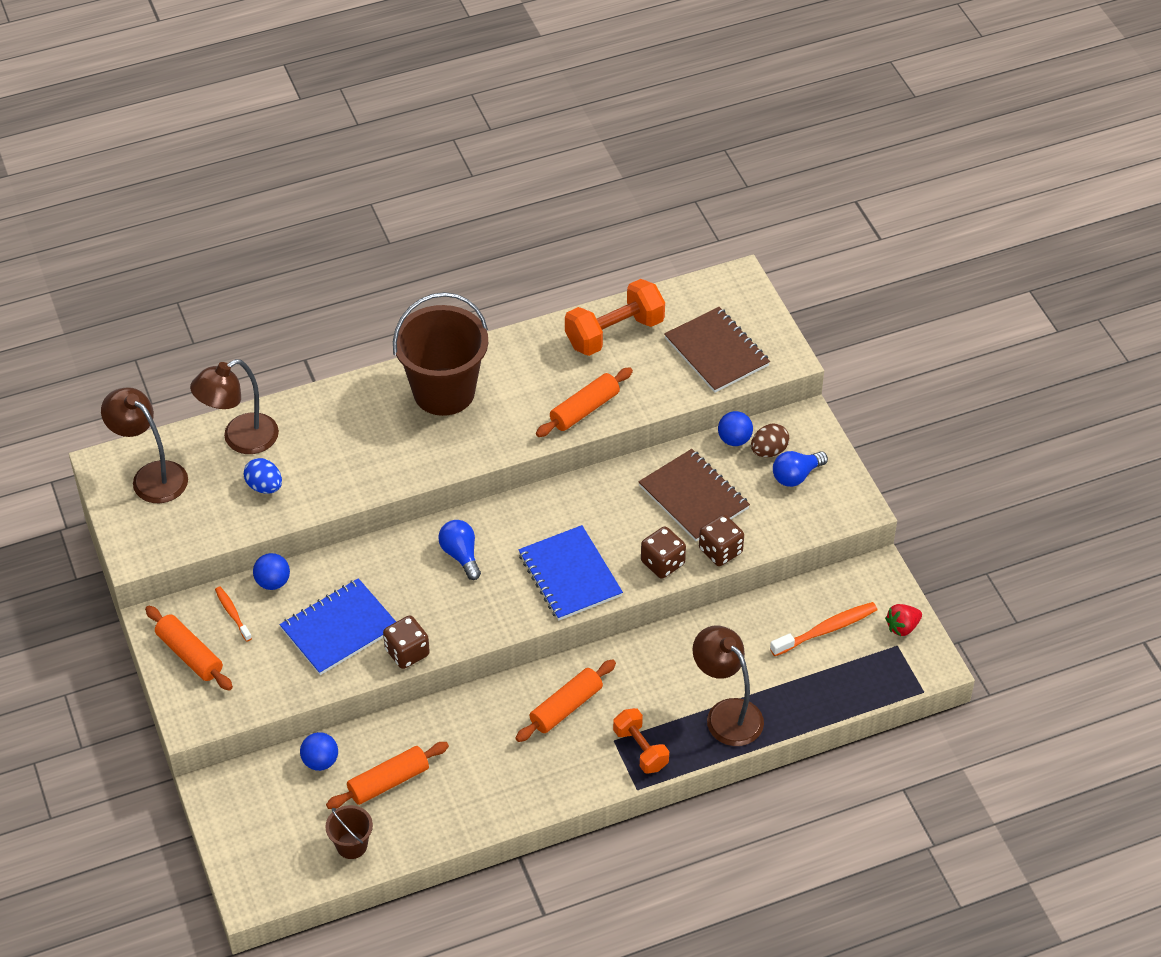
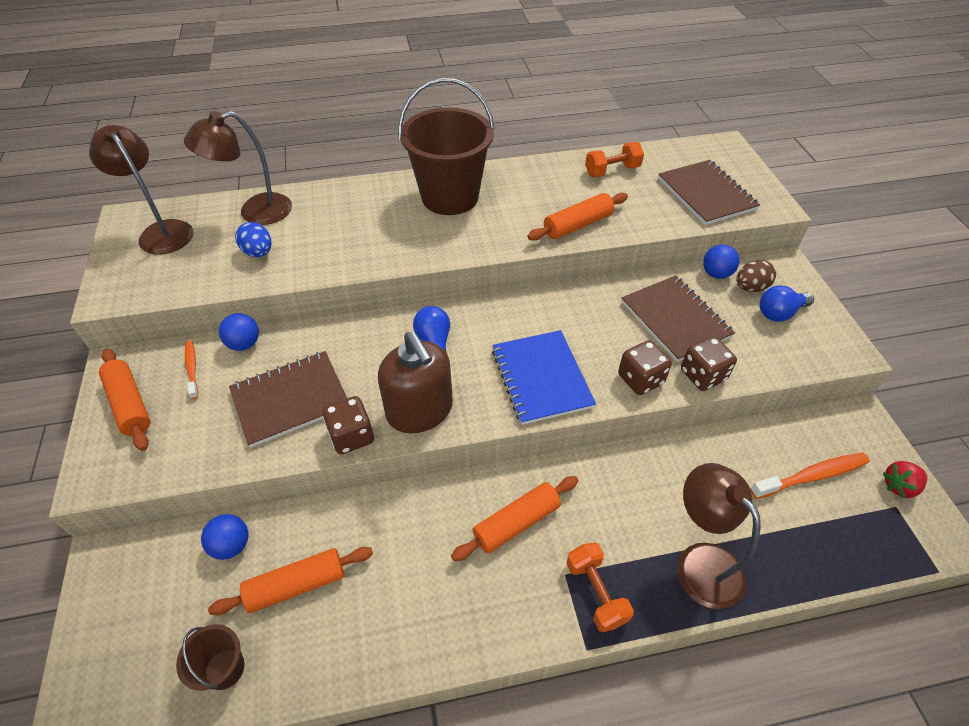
camera: 10 degrees right, 0 degrees up
(339, 628) = (290, 399): blue notebook -> brown notebook
(463, 621) = (420, 410): none -> brown soap dispenser
(614, 333) = (612, 171): orange dumbbell -> orange dumbbell, size x0.62

